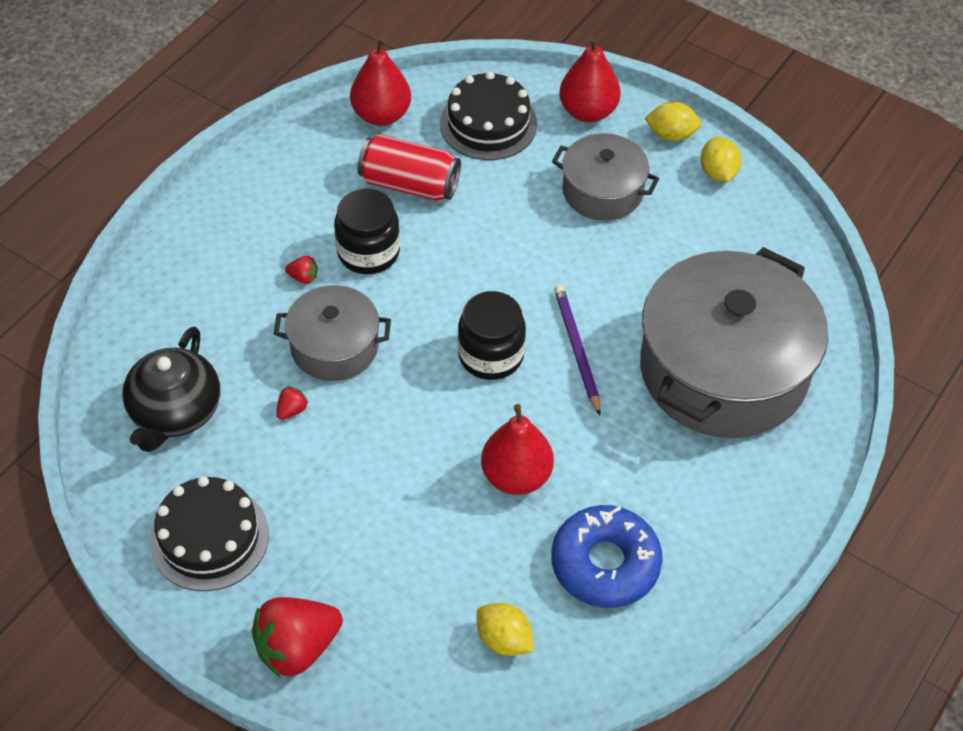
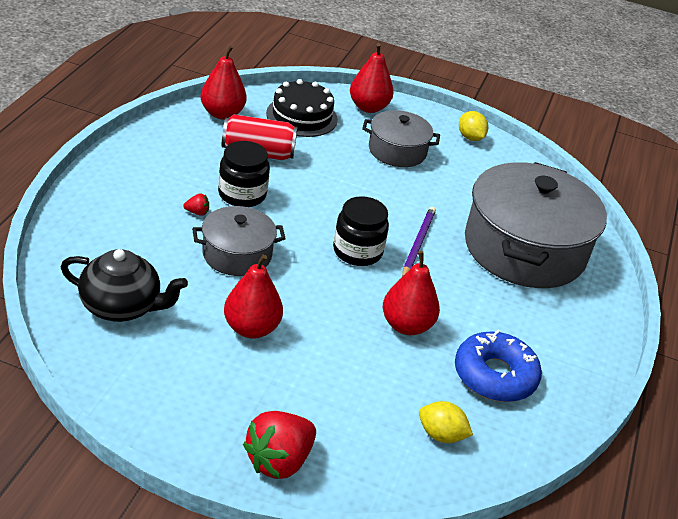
camera: 20 degrees left, 15 degrees down
(175, 412) = (122, 306): black teapot -> black teapot turned 75 degrees counterclockwise
(209, 538) = (178, 390): black cake -> none
(292, 410) = (217, 297): red strawberry -> none
(320, 460) = (251, 328): none -> red pear
(576, 349) = (418, 243): purple pencil -> purple pencil turned 45 degrees clockwise
(671, 135) = (430, 118): yellow lemon -> none

